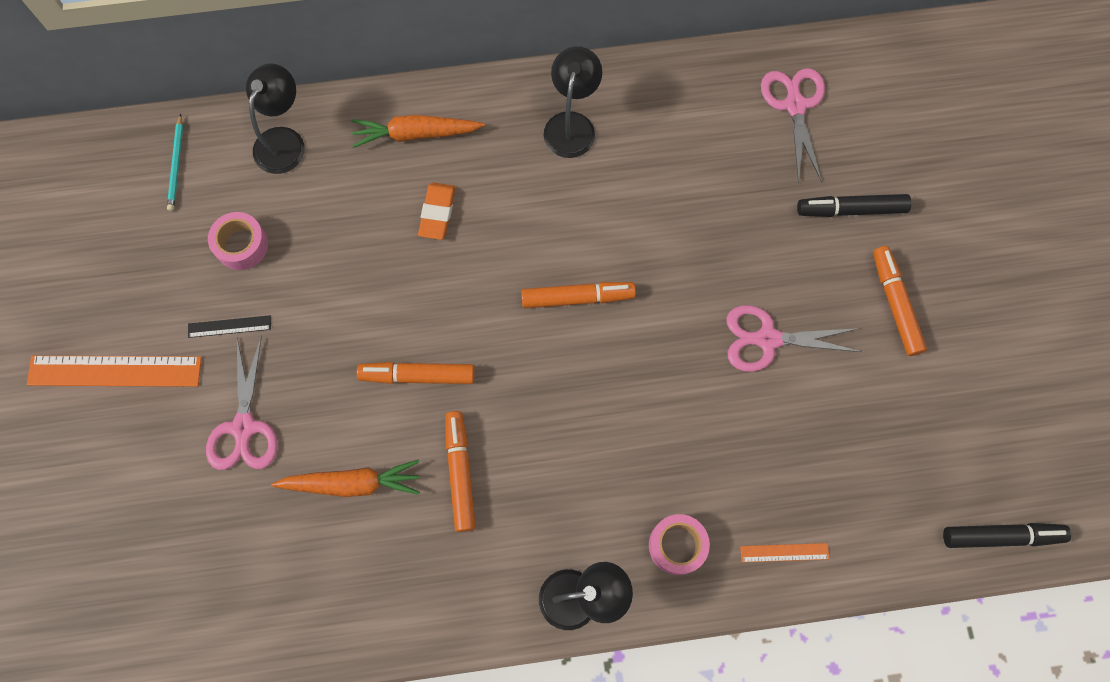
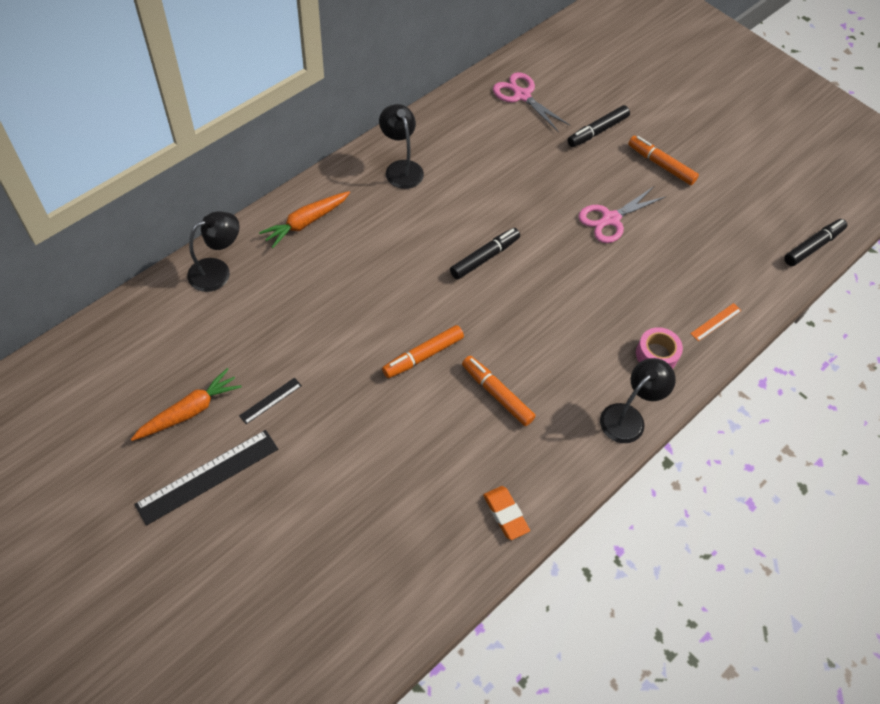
camera: 40 degrees left, 15 degrees down
(115, 371) = (208, 476): orange ruler -> black ruler
(176, 165) = (150, 325): turquoise pencil -> none
(241, 245) = (239, 348): pink tape -> none
(244, 427) = (332, 454): pink scissors -> none
(284, 140) = (217, 271): black lamp -> black lamp turned 75 degrees clockwise
(352, 483) = (433, 442): orange carrot -> orange carrot (189, 411)
(437, 213) = (357, 258): orange eraser -> orange eraser (505, 514)
(577, 298) = (484, 257): orange marker -> black marker

